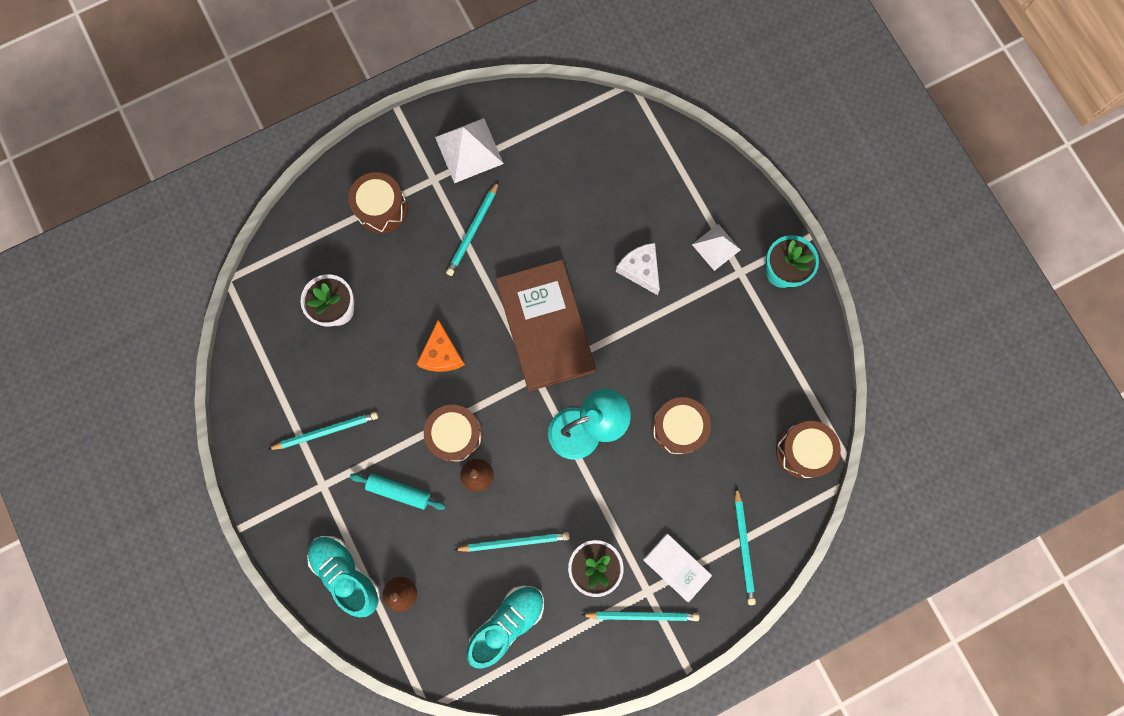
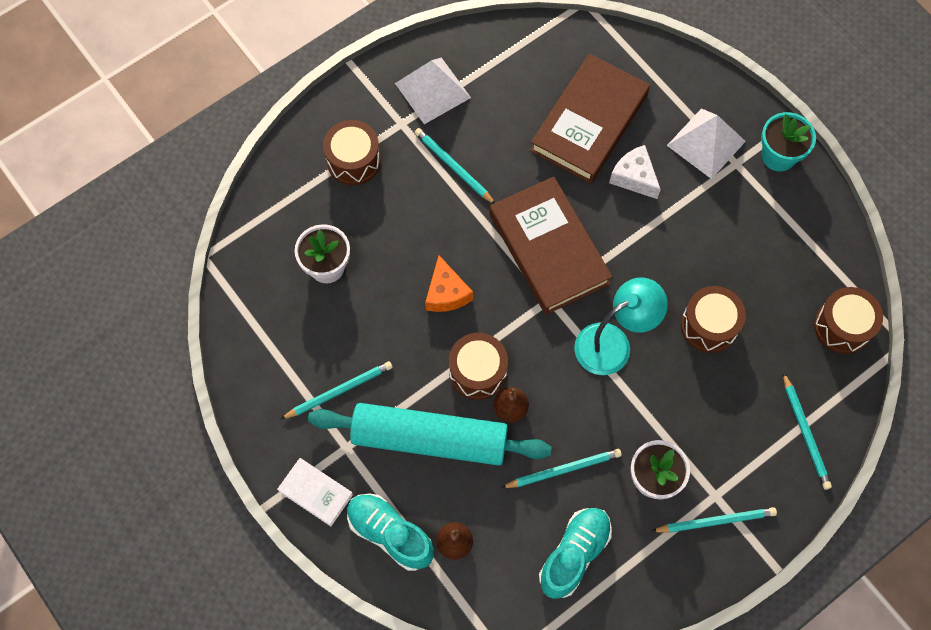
camera: 10 degrees left, 10 degrees down
(399, 491) = (429, 439): turquoise rolling pin -> turquoise rolling pin, size x2.23
(473, 231) = (453, 167): turquoise pencil -> turquoise pencil turned 120 degrees clockwise
(610, 207) = (589, 122): none -> brown book
(676, 567) = (740, 465): white book -> white book (316, 493)
(716, 247) = (706, 143): white pyramid -> white pyramid, size x1.55

